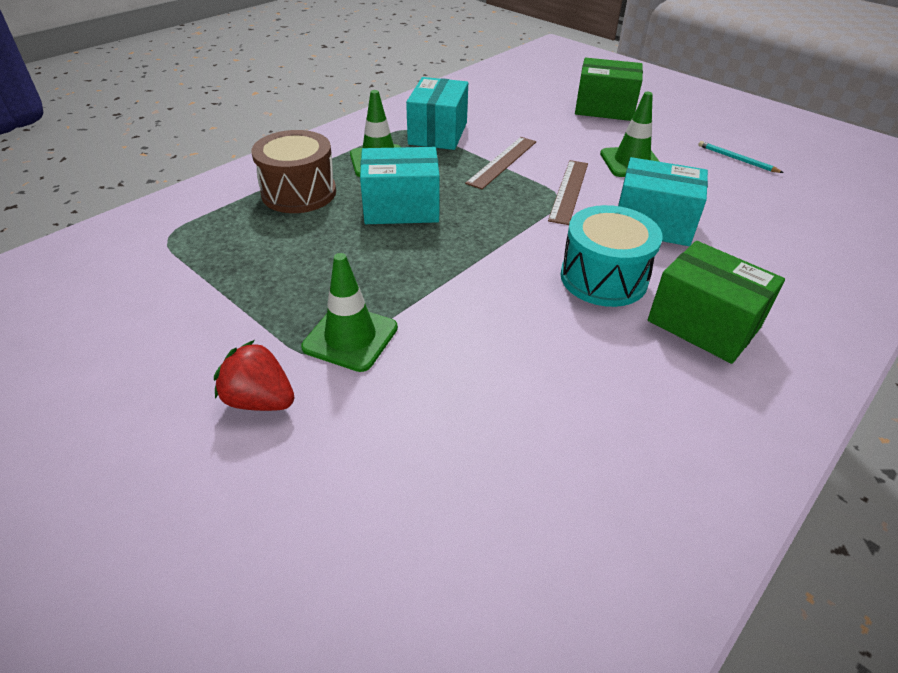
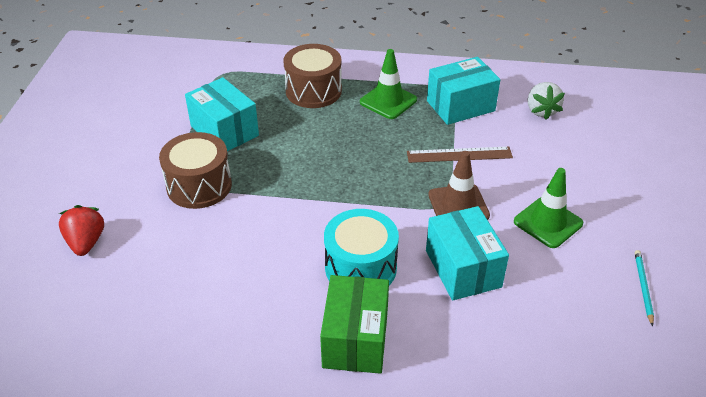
camera: 55 degrees right, 0 degrees up
(260, 400) = (127, 181): red strawberry -> red strawberry (86, 242)
(350, 337) = (199, 186): green traffic cone -> brown drum
(401, 208) = (344, 139): turquoise box -> turquoise box (224, 131)
(493, 106) = (541, 111): none -> white strawberry
(568, 191) = (458, 205): brown ruler -> brown traffic cone
(604, 108) = (628, 171): green box -> none

